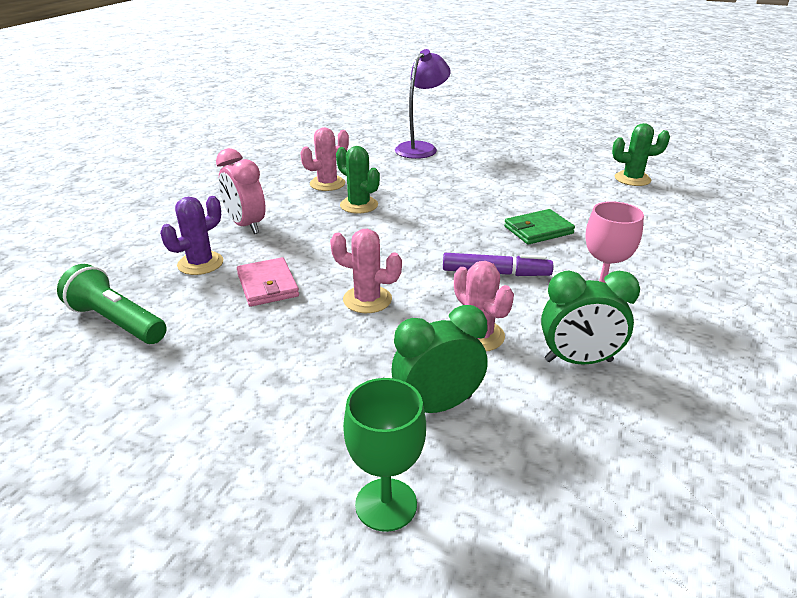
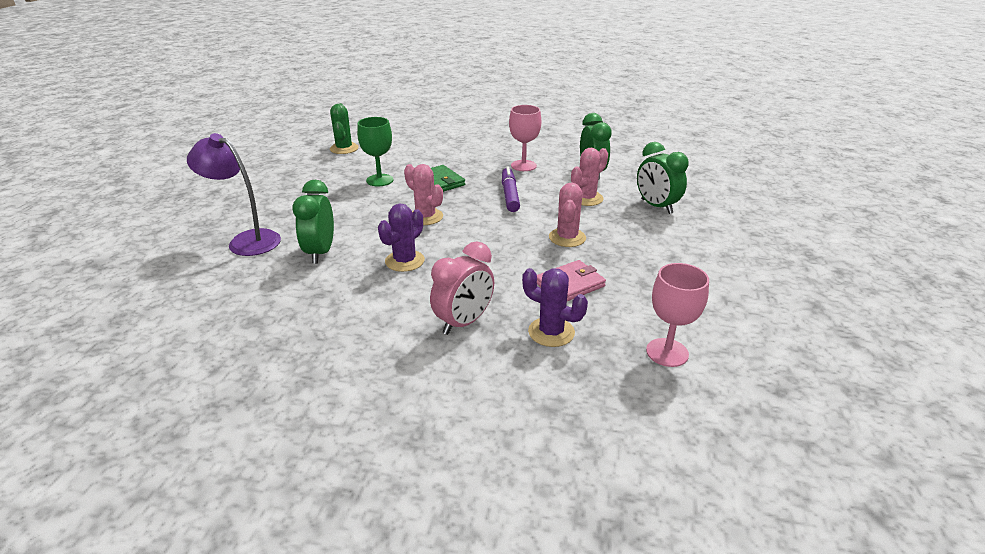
camera: 100 degrees left, 0 degrees up
(117, 322) = (667, 352): green flashlight -> pink goblet
(327, 184) = (349, 288): pink cactus -> pink cactus (425, 217)
(359, 205) = (405, 261): green cactus -> purple cactus
(386, 504) = (731, 214): green goblet -> green goblet (380, 180)
(389, 173) = (320, 252): none -> green clock

